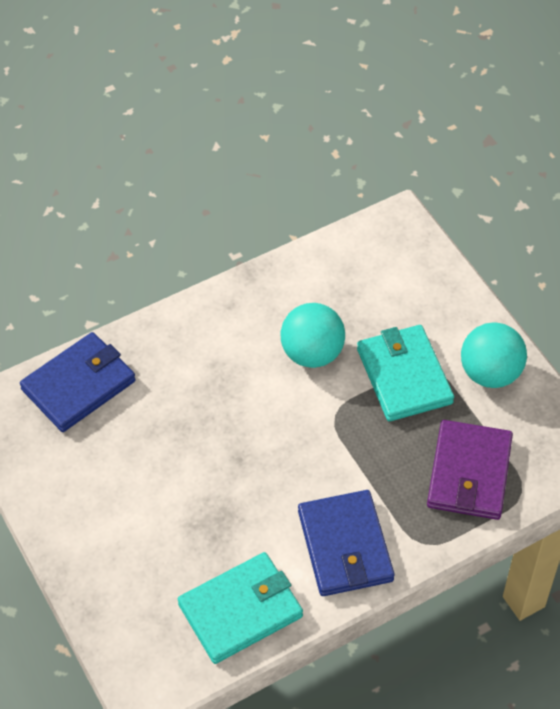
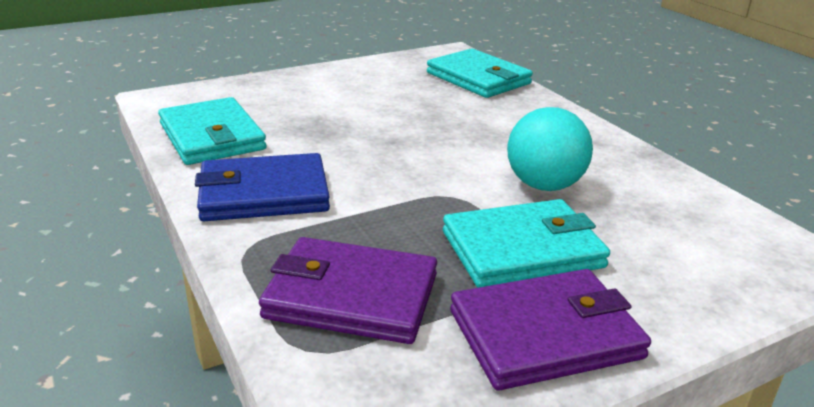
camera: 90 degrees right, 25 degrees down
(79, 385) = (478, 78): blue wallet -> turquoise wallet
(490, 373) = (545, 334): turquoise ball -> purple wallet

